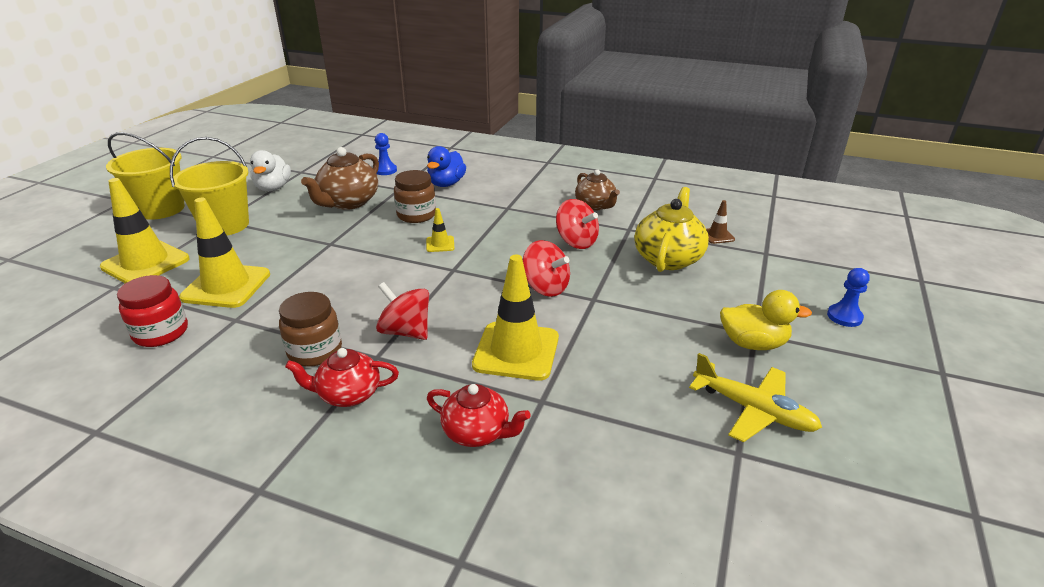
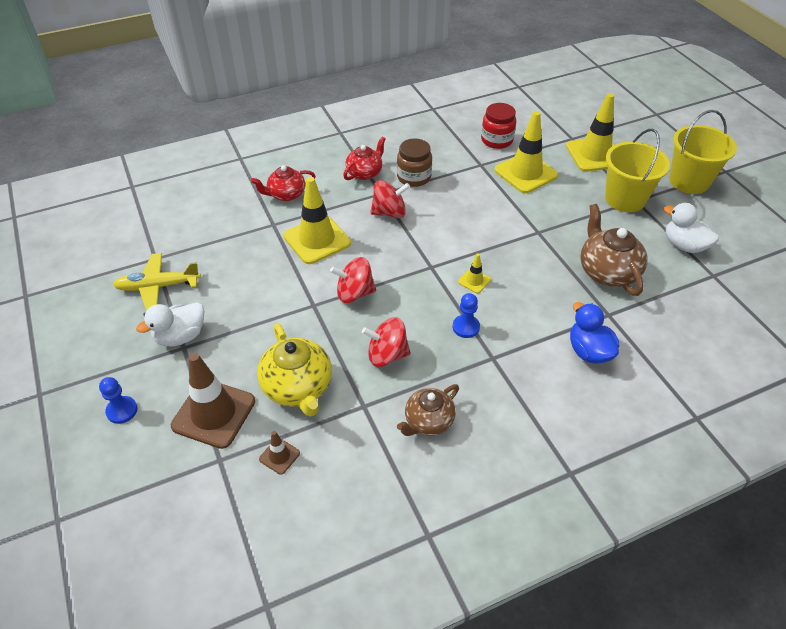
camera: 135 degrees right, 15 degrees up
(385, 170) = (666, 329): blue pawn -> blue pawn (466, 327)
(416, 215) = (539, 296): brown jar -> none
(595, 205) = (428, 421): brown teapot -> brown teapot turned 60 degrees counterclockwise
(753, 343) = (180, 336): yellow duck -> white duck
(754, 276) = (214, 413): none -> brown traffic cone

